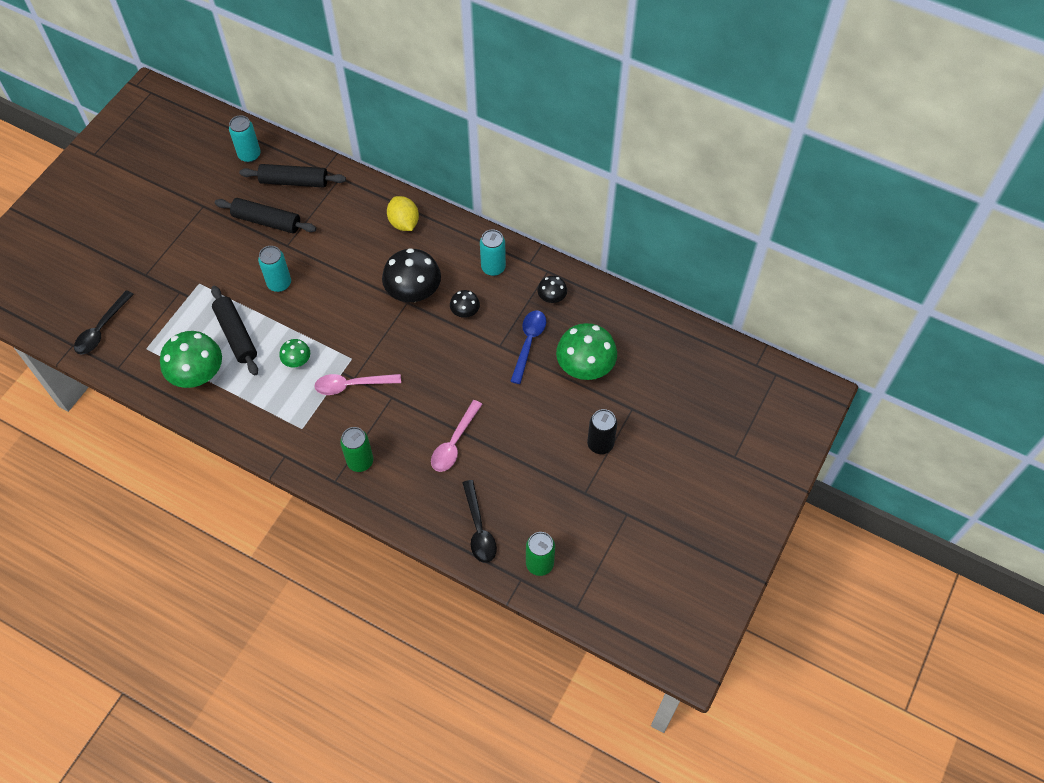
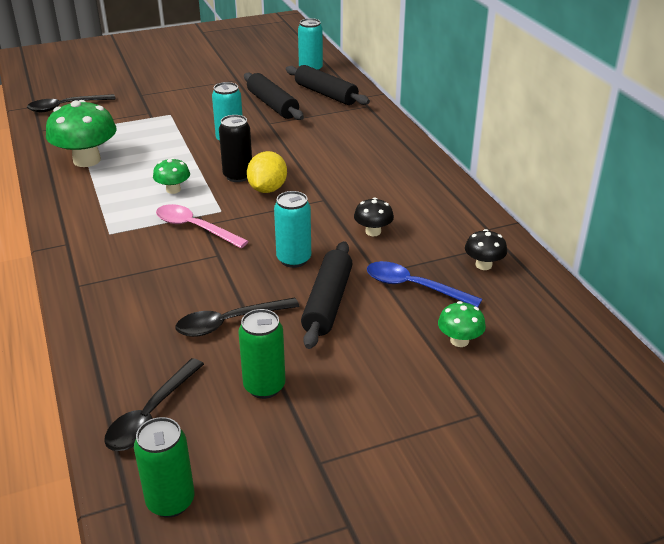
camera: 40 degrees right, 25 degrees down
(236, 335) = (151, 152): black rolling pin -> black rolling pin (327, 302)
(360, 461) = (121, 284): green can -> green can (264, 386)
(404, 223) = (389, 151): yellow lemon -> yellow lemon (267, 189)
(413, 292) = (339, 196): black mushroom -> none
(454, 443) = (229, 323): pink spoon -> black spoon
(493, 267) = (443, 215): turquoise can -> turquoise can (294, 259)
(528, 343) = (413, 287): blue spoon -> blue spoon turned 120 degrees counterclockwise
(585, 367) = (459, 340): green mushroom -> green mushroom, size x0.51
(600, 444) = (397, 424): black can -> black can (238, 176)

